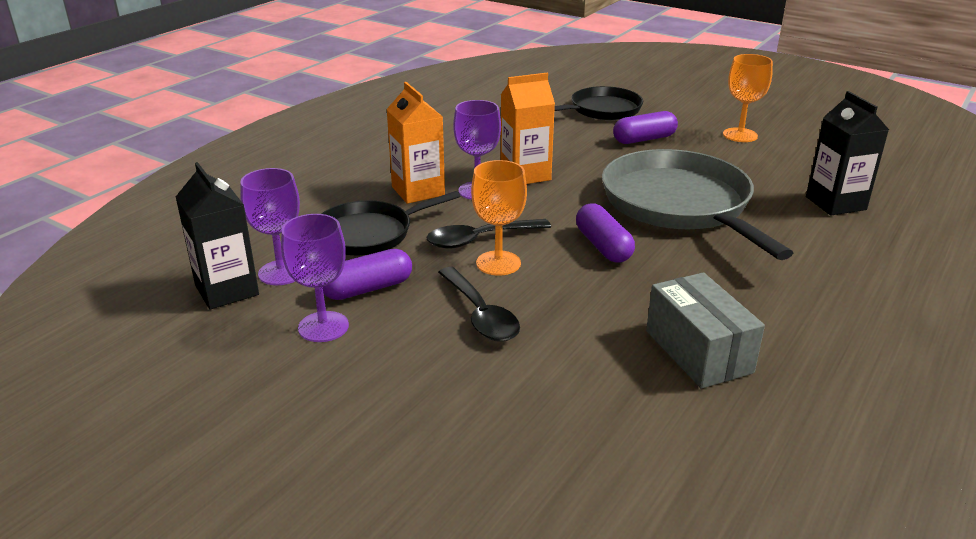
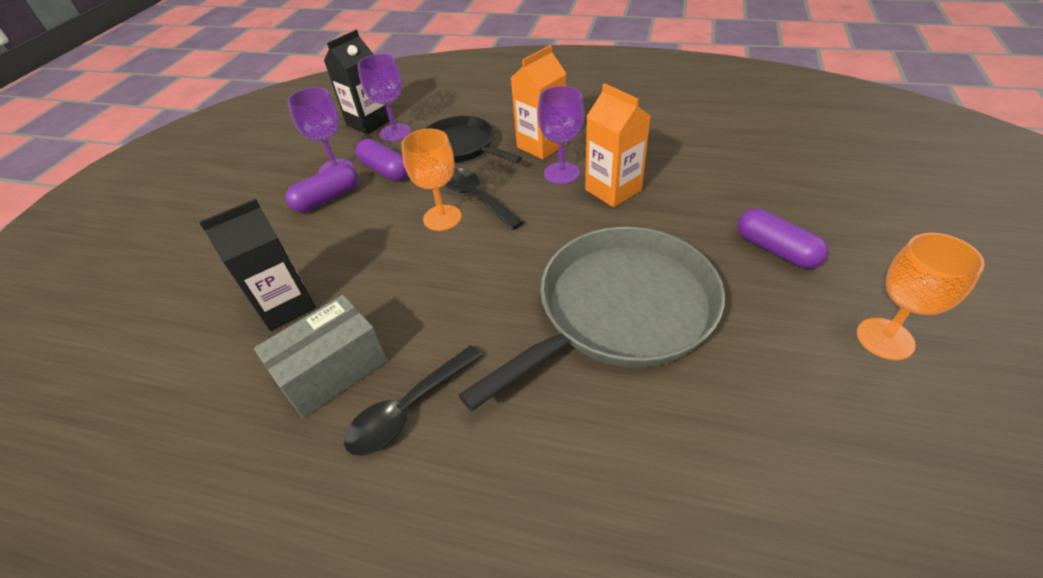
camera: 75 degrees right, 15 degrees up
(480, 315) = (364, 229): black spoon -> black spoon (408, 409)
(602, 110) = (830, 200): black pan -> none
(603, 246) = (497, 271): purple capsule -> purple capsule (327, 198)
(835, 203) = (732, 478): black carton -> black carton (286, 306)

